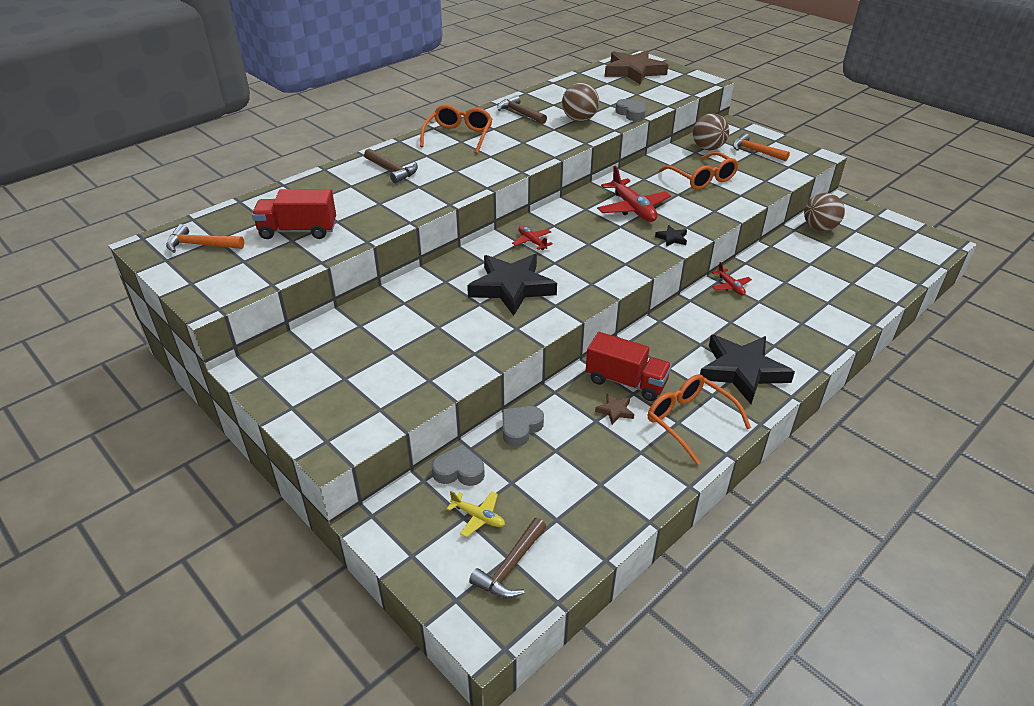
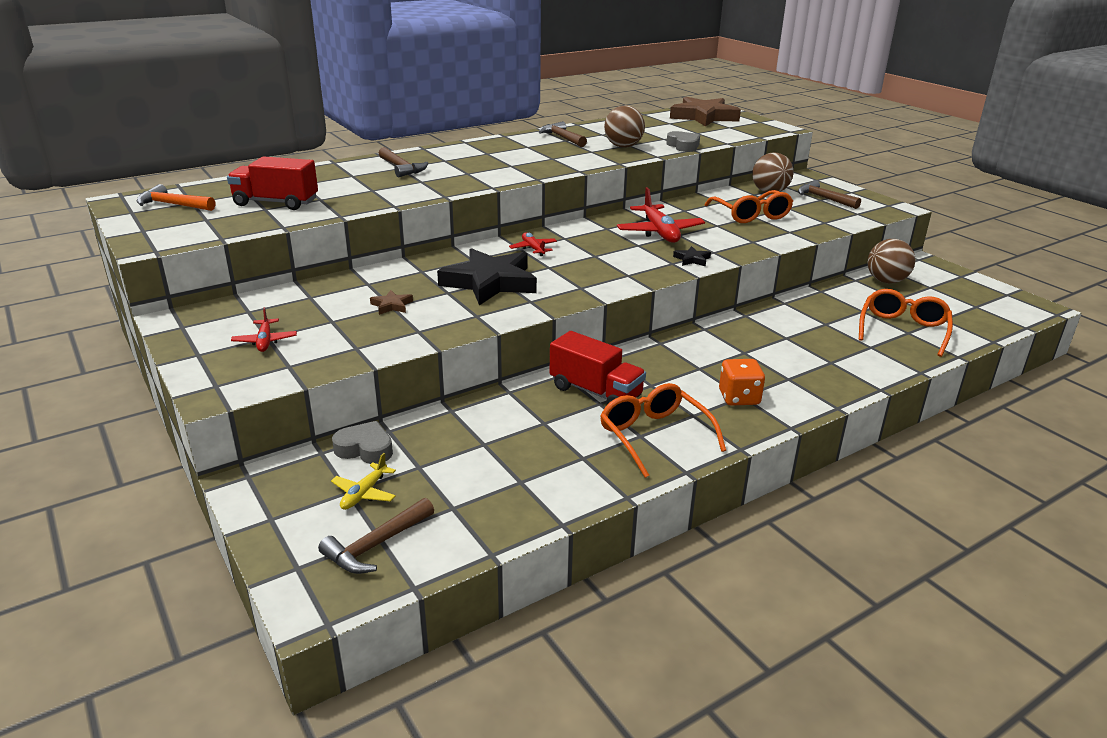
camera: 10 degrees right, 10 degrees down
(459, 136) = (487, 149): orange glasses -> orange glasses (903, 330)
(478, 517) = (364, 493): yellow plane -> yellow plane turned 75 degrees clockwise
(520, 428) = (454, 419): grey heart -> none
(615, 411) = (570, 416): brown star -> brown star (391, 305)
(730, 286) = (757, 321): red plane -> red plane (265, 341)
(742, 371) = (739, 398): black star -> orange dice
(755, 151) = (823, 198): orange hammer -> brown hammer

